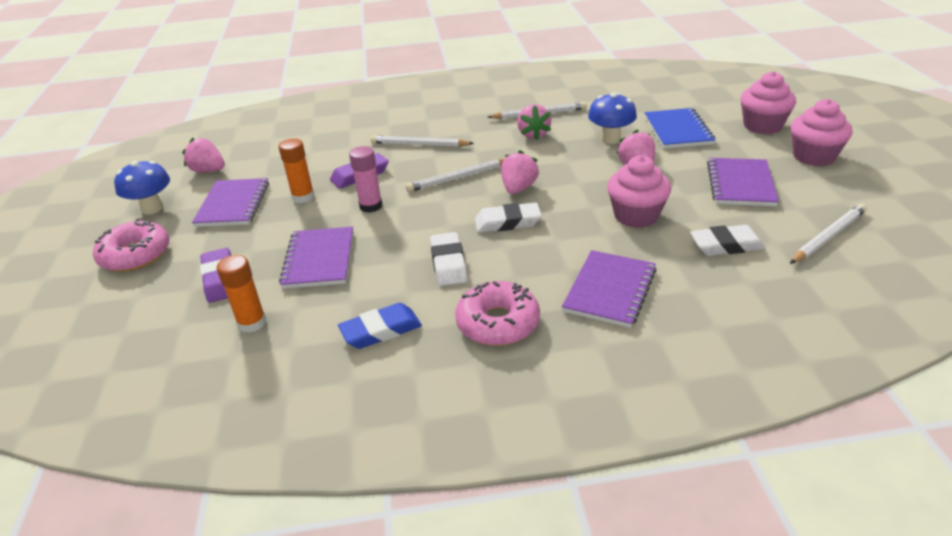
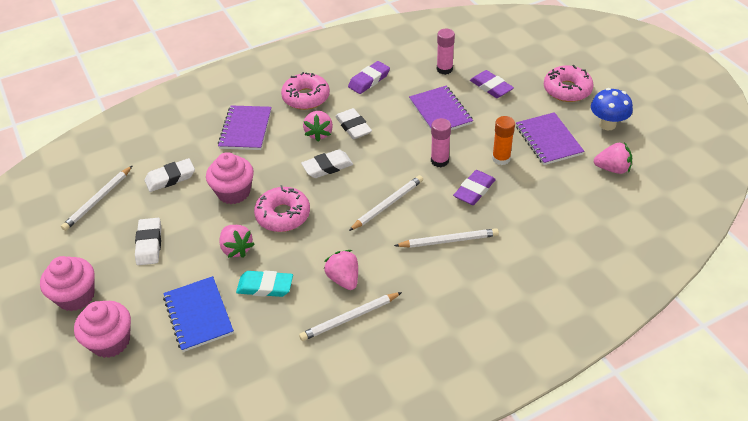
camera: 160 degrees right, 10 degrees up
(252, 323) = (444, 69): orange glue stick -> pink glue stick
(381, 330) = (369, 80): blue eraser -> purple eraser
(518, 188) = (332, 202): pink strawberry -> pink strawberry (319, 133)
(579, 186) = (283, 215): none -> pink donut
(610, 139) = (265, 286): blue mushroom -> turquoise eraser
(740, 184) = (149, 244): purple notebook -> white eraser

